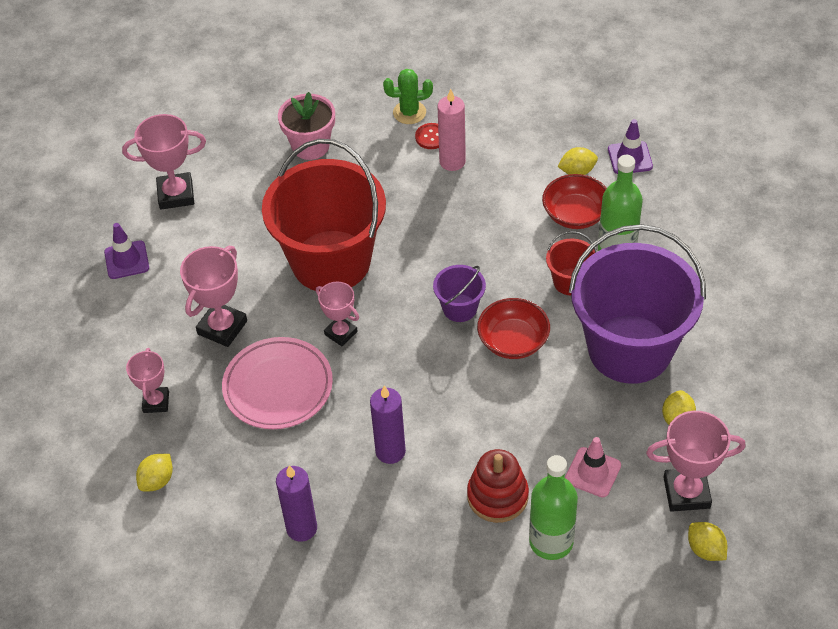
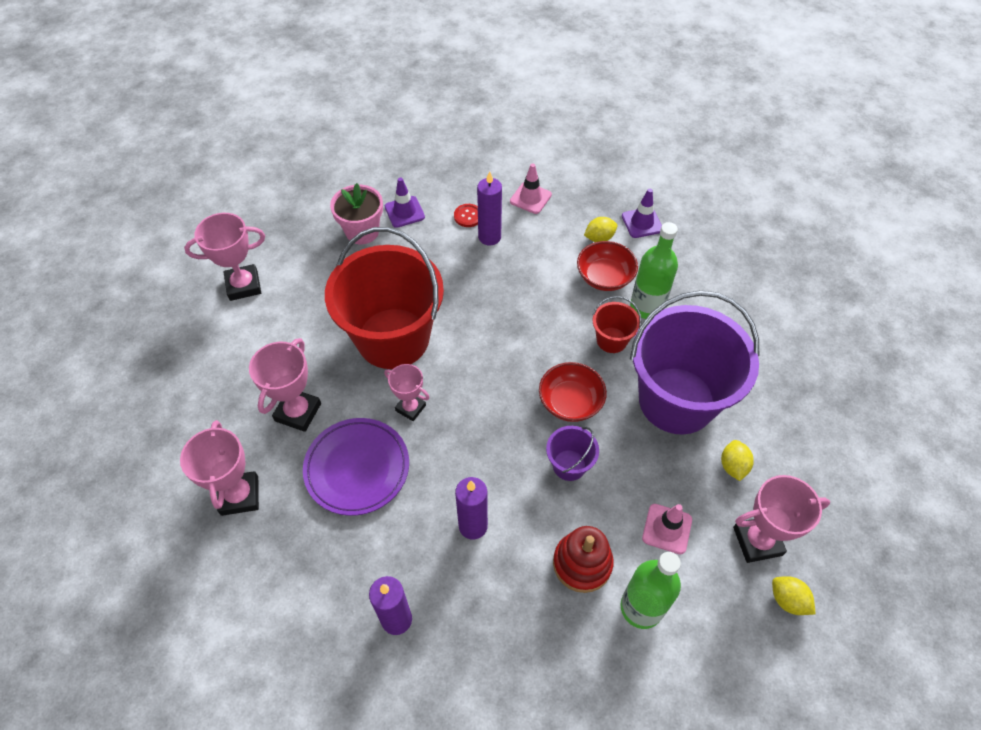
camera: 10 degrees left, 5 degrees up
(127, 260) = (201, 352): purple traffic cone -> purple traffic cone (404, 212)
(156, 402) = (240, 495): pink trophy -> pink trophy, size x1.55
(157, 481) = (247, 581): yellow lemon -> none
(278, 387) = (357, 468): pink plate -> purple plate
(409, 112) = (446, 196): green cactus -> none
(452, 162) = (489, 237): pink candle -> purple candle
(459, 308) = (517, 374): purple bucket -> purple bucket (569, 465)
(506, 121) = (530, 198): none -> pink traffic cone

